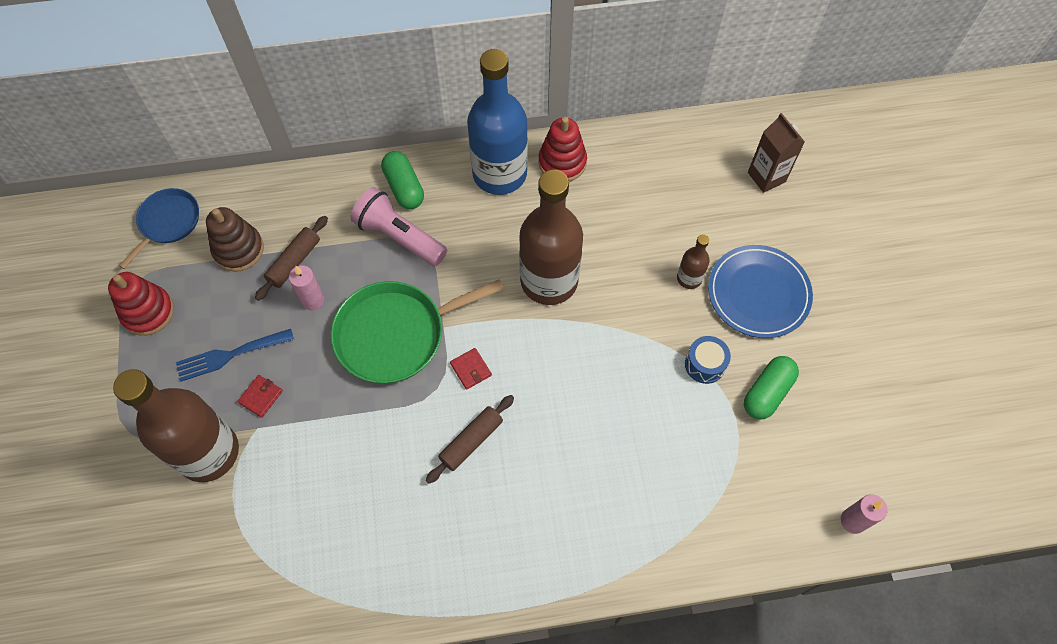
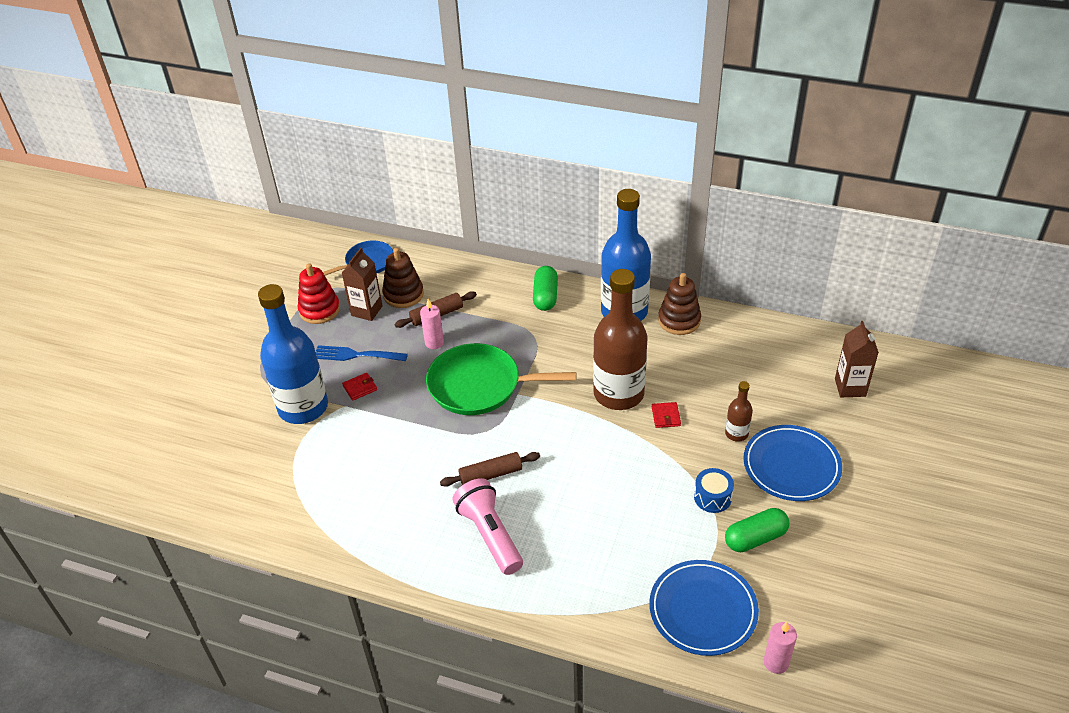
camera: 30 degrees right, 20 degrees down
(207, 290) = (366, 311): none -> brown carton
(208, 452) = (303, 407): brown bottle -> blue bottle
(399, 237) = (522, 326): pink flashlight -> pink flashlight (490, 535)
(471, 369) = (520, 428): red wallet -> red wallet (666, 416)
(562, 162) = (679, 320): red stacking toy -> brown stacking toy
(761, 497) = (703, 610): none -> blue plate

